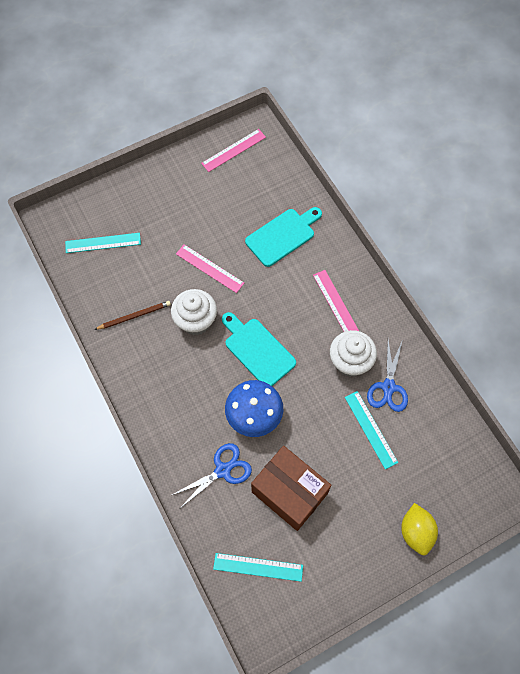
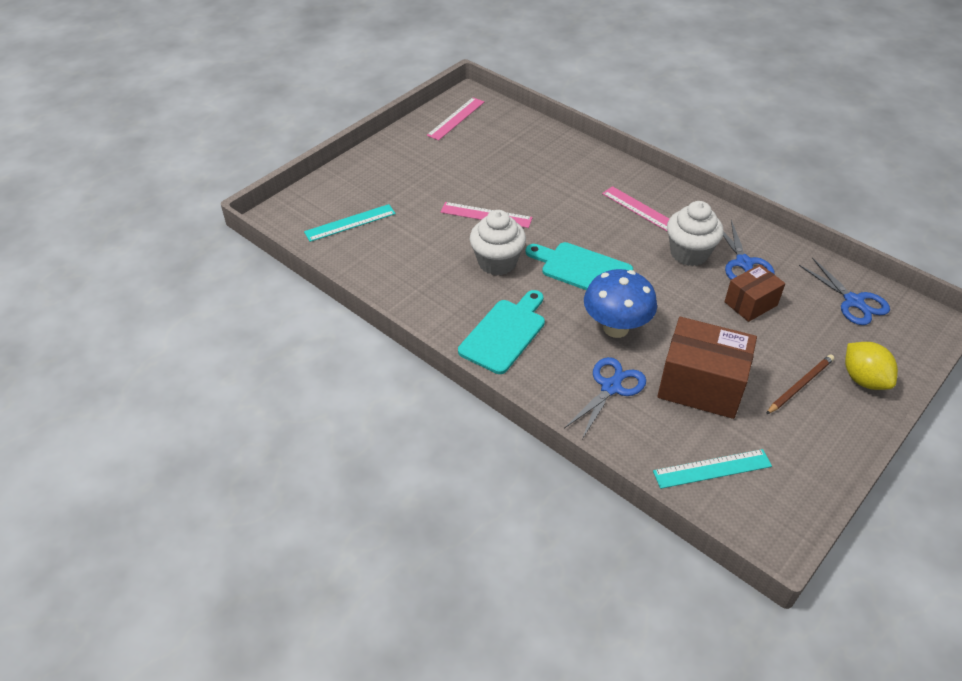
camera: 20 degrees left, 20 degrees down
(134, 316) = (422, 276): brown pencil -> brown pencil (800, 385)
(282, 235) = (549, 171): turquoise cutting board -> turquoise cutting board (504, 333)
(370, 429) = (750, 303): turquoise ruler -> brown box
(454, 456) = (853, 301): none -> blue scissors

